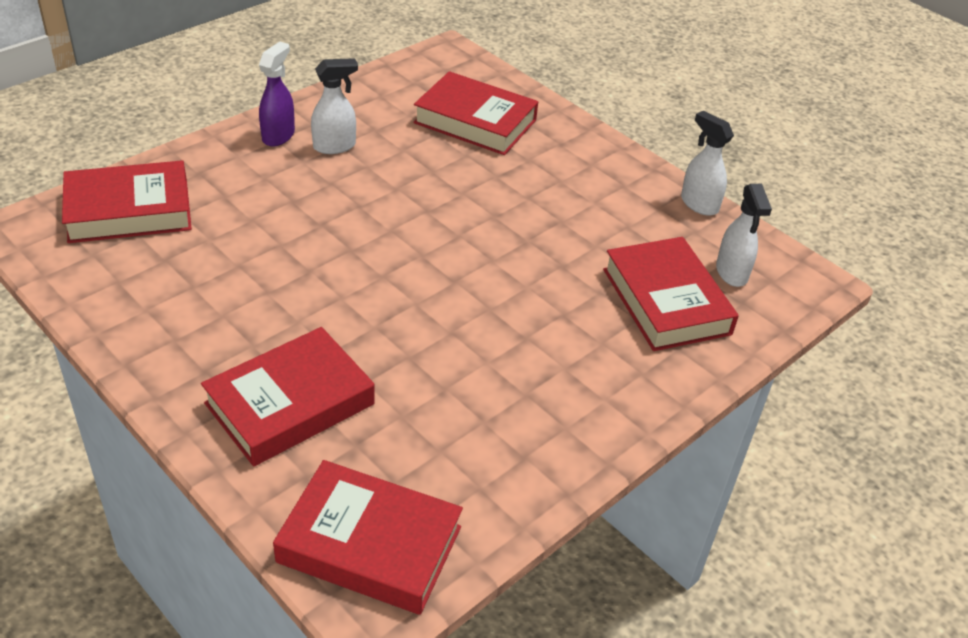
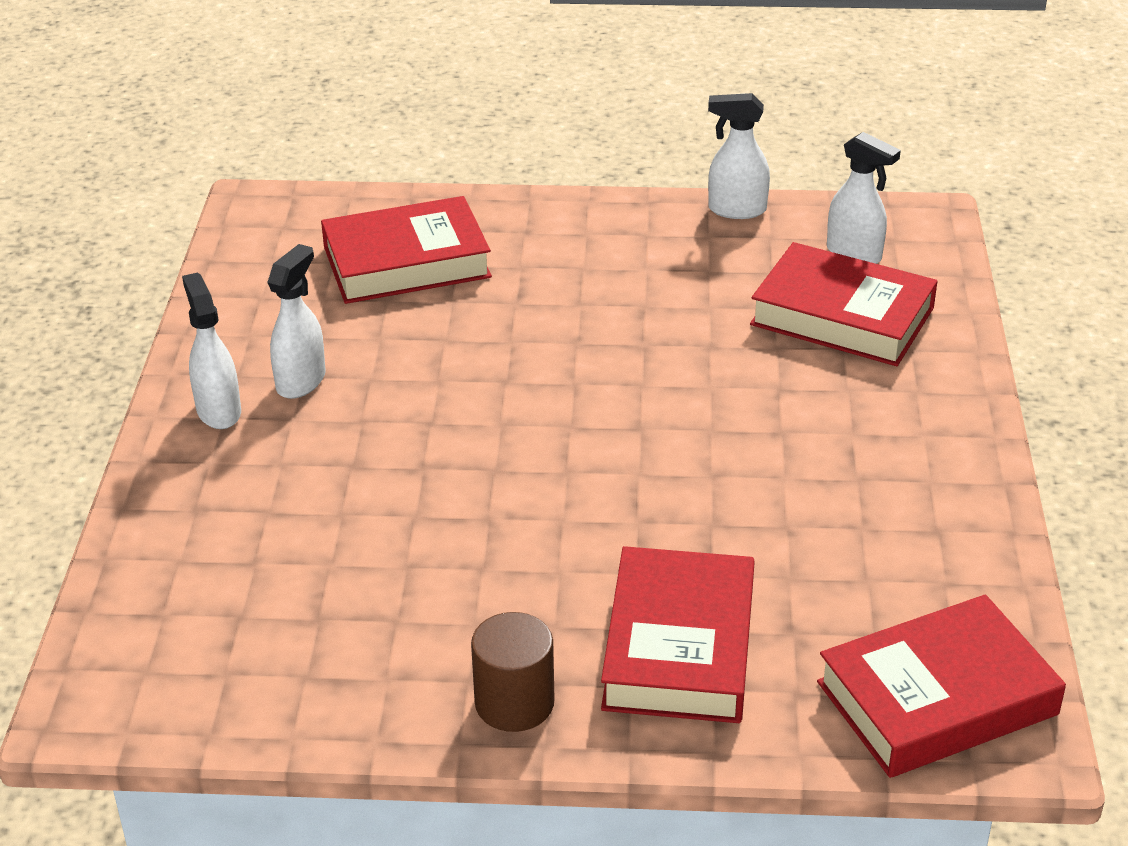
camera: 40 degrees left, 5 degrees down
(129, 210) = (186, 601): red book -> none
(175, 366) = (514, 703): none -> brown cylinder
(278, 136) = (218, 411): purple spray bottle -> white spray bottle

